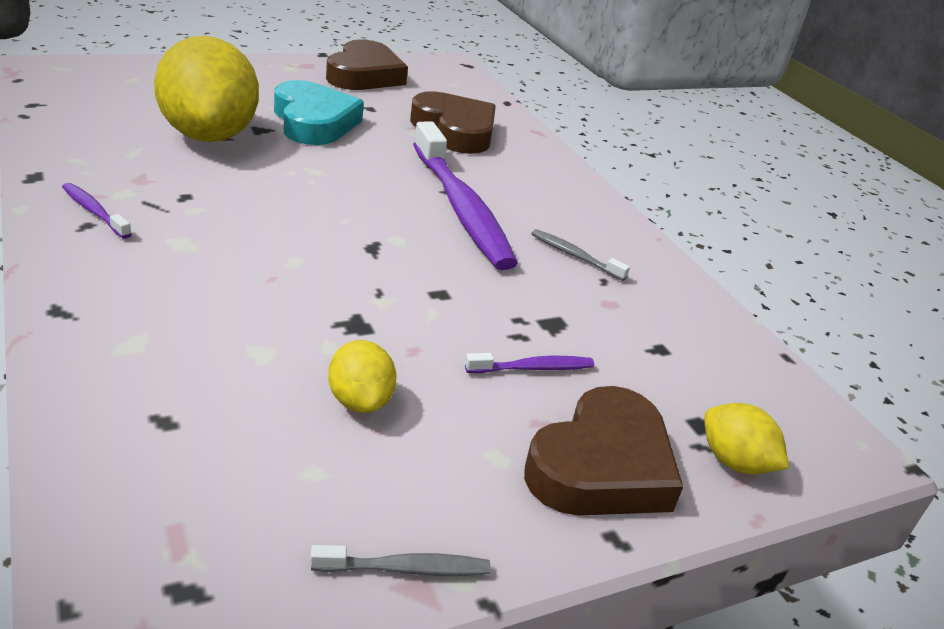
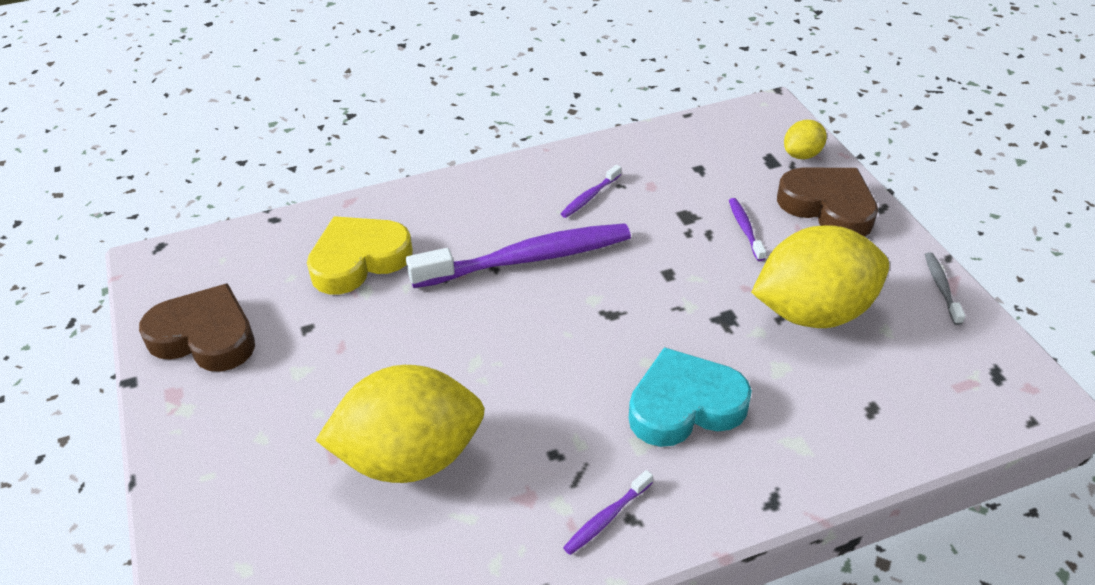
camera: 80 degrees left, 10 degrees up
(314, 122) = (356, 372): turquoise heart -> turquoise heart (685, 405)
(360, 401) = (813, 312): yellow lemon -> yellow lemon, size x2.20
(455, 130) = (359, 260): brown heart -> yellow heart
(575, 256) = (589, 197): grey toothbrush -> purple toothbrush

